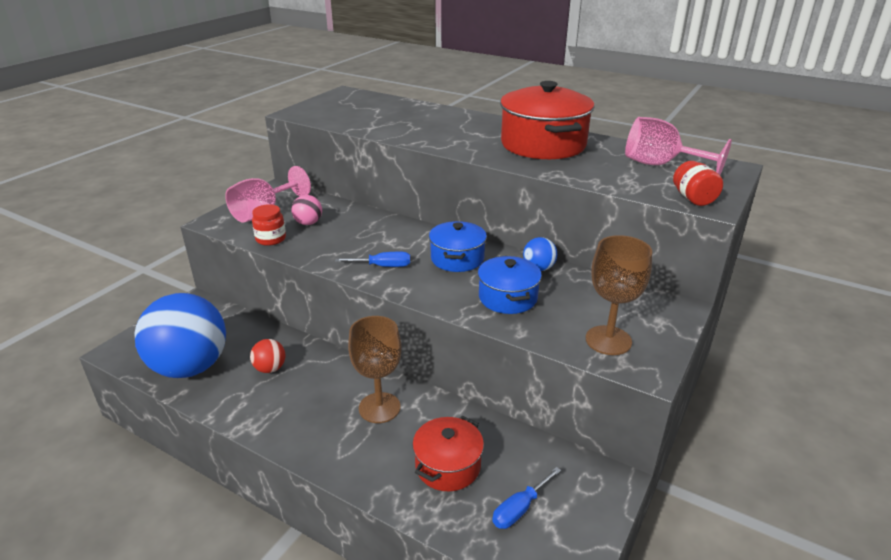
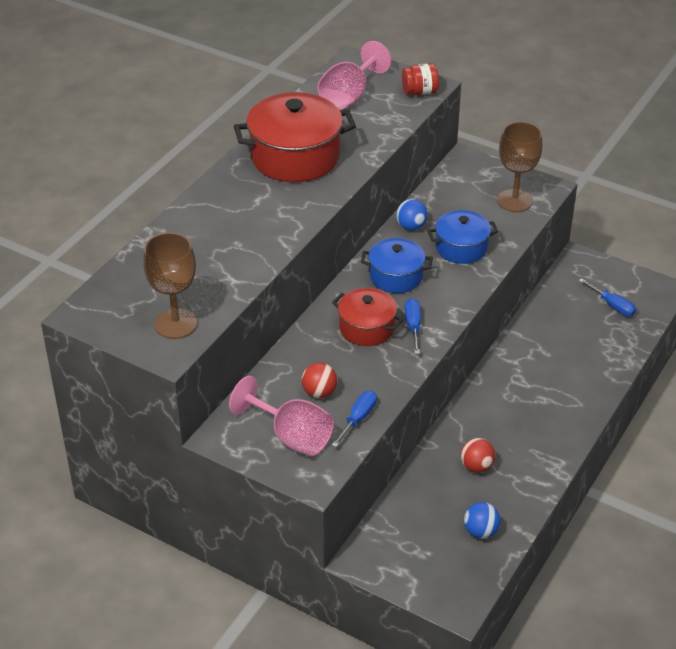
camera: 90 degrees left, 10 degrees up
(190, 367) = (480, 531): blue ball -> blue ball, size x0.41
(271, 239) = (358, 419): red jar -> blue screwdriver
(308, 223) = (319, 392): pink ball -> red ball
(379, 408) = (521, 383): brown goblet -> brown goblet (176, 324)
(448, 466) = (580, 341): red pot -> red pot (367, 328)

